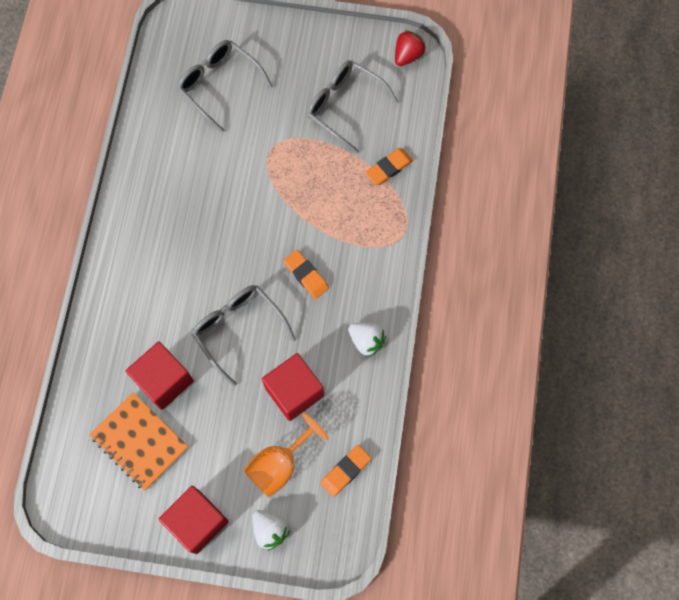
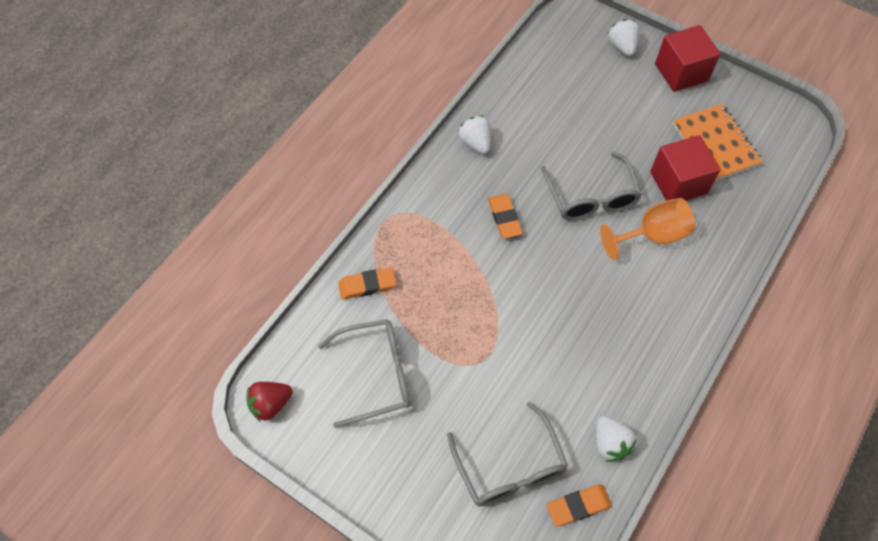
camera: 155 degrees left, 10 degrees down
(153, 129) = (610, 443): none -> white strawberry
(279, 464) = (596, 84): orange goblet -> orange goblet (652, 235)
(294, 392) = (560, 129): red cube -> none
(344, 106) = (377, 374): grey glasses -> grey glasses turned 75 degrees counterclockwise
(345, 471) = (542, 60): orange eraser -> orange eraser (578, 506)

